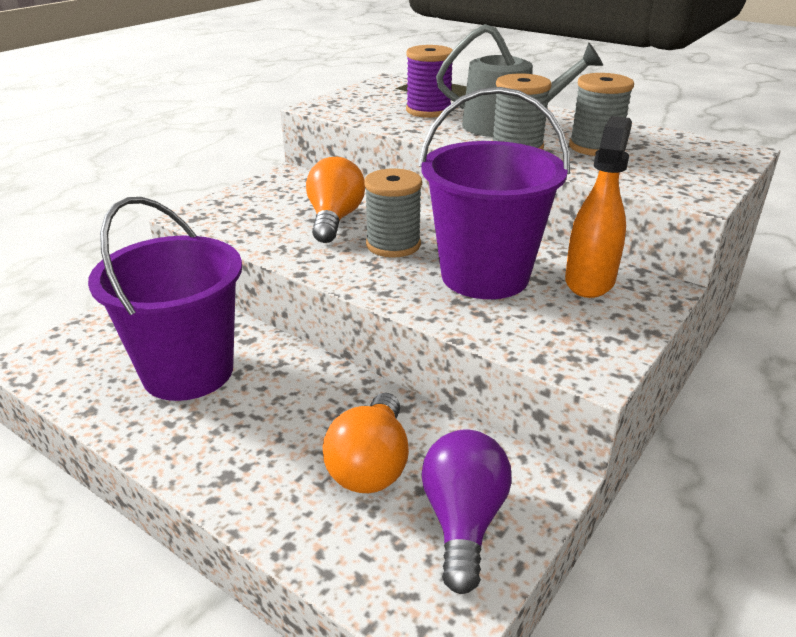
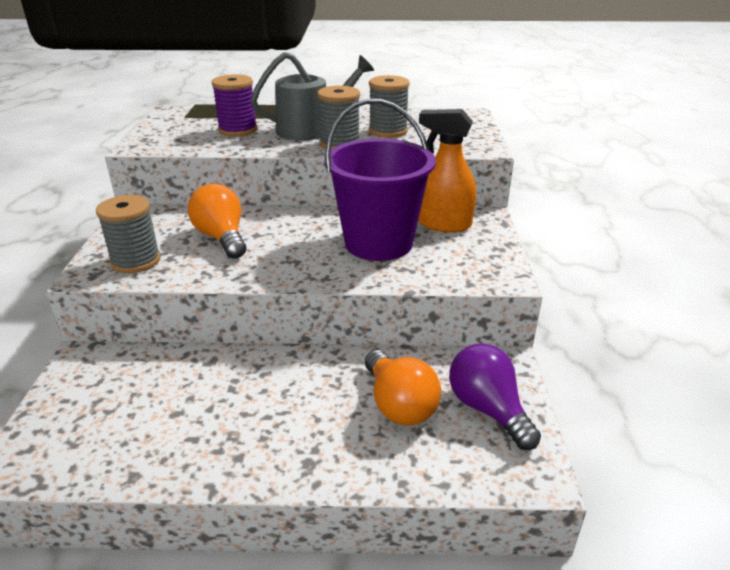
camera: 35 degrees left, 0 degrees up
(188, 371) = (188, 406): purple bucket -> none
(393, 245) = (291, 242): grey spool -> grey spool (136, 261)
(589, 280) = (443, 224): orange spray bottle -> orange spray bottle turned 60 degrees counterclockwise

